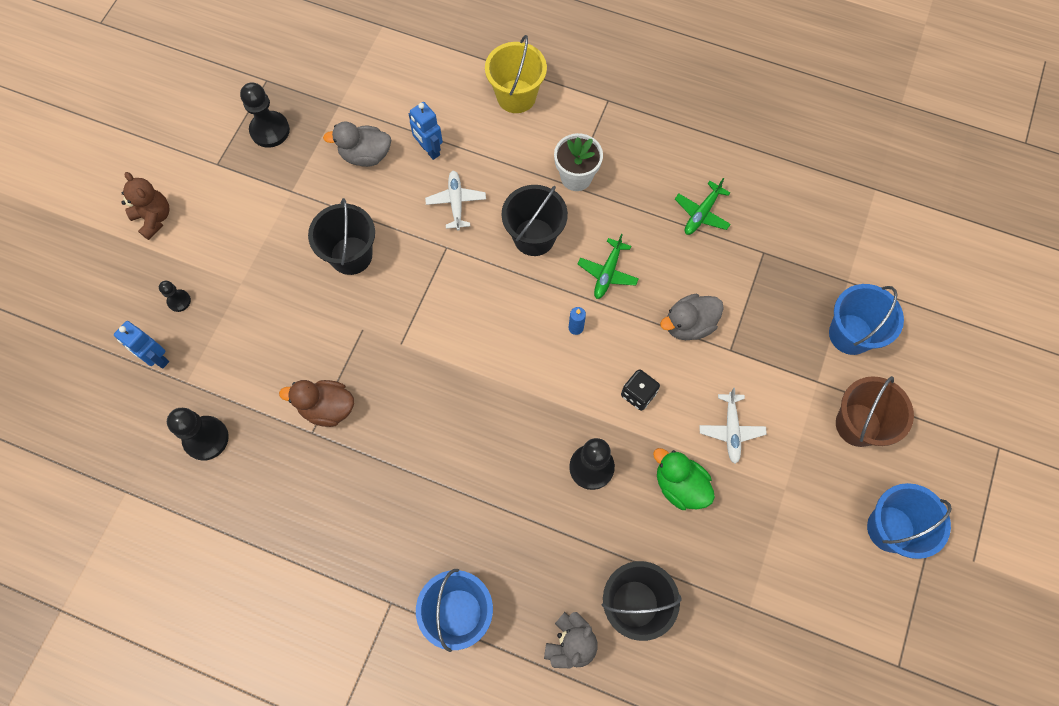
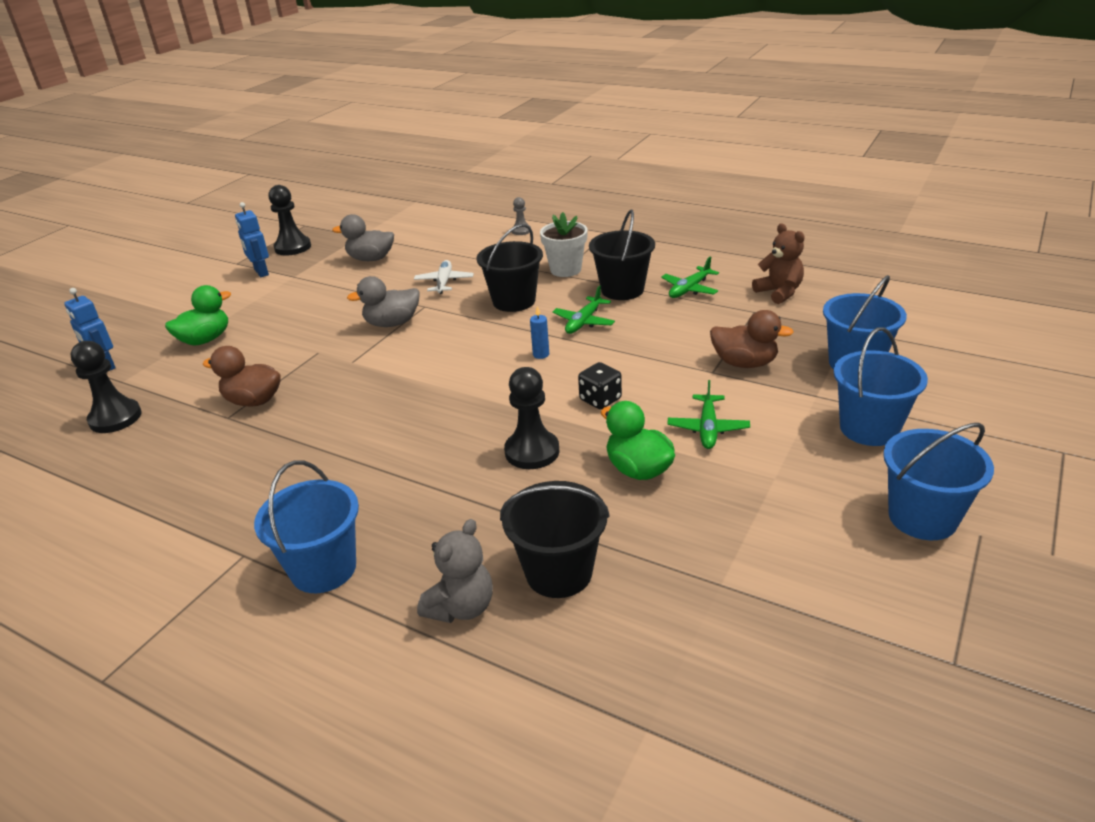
camera: 10 degrees right, 35 degrees down
(154, 218) = (161, 289): brown teddy bear -> brown teddy bear (779, 292)
(179, 301) = (151, 333): black pawn -> none
(241, 311) = (205, 340): none -> green duck
(351, 255) = (329, 310): black bucket -> black bucket (622, 290)
(429, 150) = (430, 256): blue robot -> blue robot (261, 272)
(516, 96) = (521, 231): yellow bucket -> grey pawn
(689, 325) = (666, 354): grey duck -> grey duck (392, 323)
(731, 430) = (708, 428): white plane -> green plane
(757, 336) = (744, 363): none -> brown duck
(858, 424) = (869, 428): brown bucket -> blue bucket

